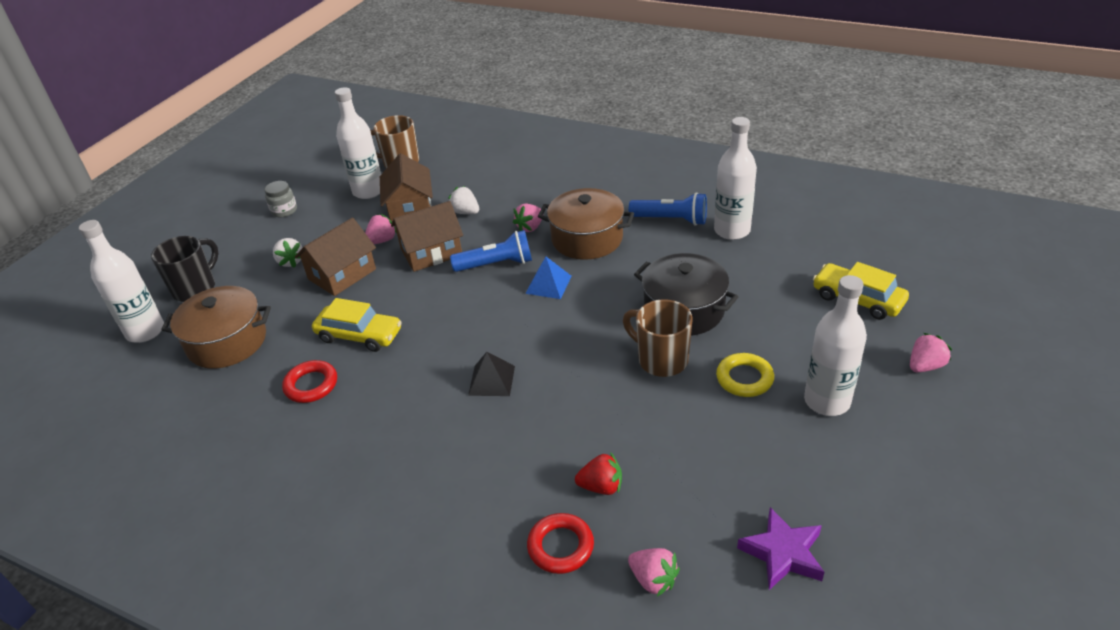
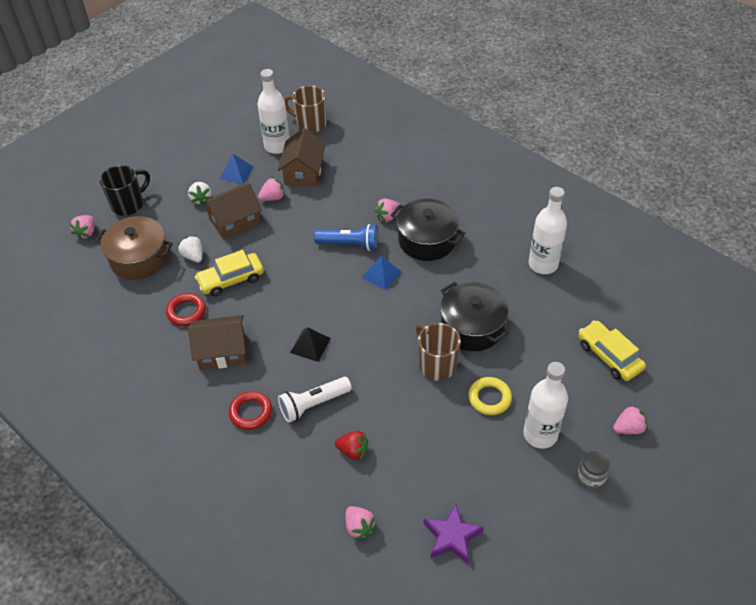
camera: 15 degrees right, 10 degrees up
(145, 331) = (86, 233): white bottle -> pink strawberry
(284, 211) = (209, 148): grey jar -> grey jar (591, 476)
(327, 226) = (236, 172): none -> blue pyramid
(359, 335) = (231, 279): yellow car -> yellow car turned 120 degrees clockwise
(431, 252) = (305, 219): brown house -> brown house (222, 351)
(465, 212) = (344, 188): white strawberry -> white strawberry (193, 256)
(524, 446) = (313, 404): none -> white flashlight
(560, 546) = (309, 485): red ring -> red ring (251, 412)
(587, 239) = (427, 240): brown pot -> black pot
(671, 220) = (500, 240): blue flashlight -> none

